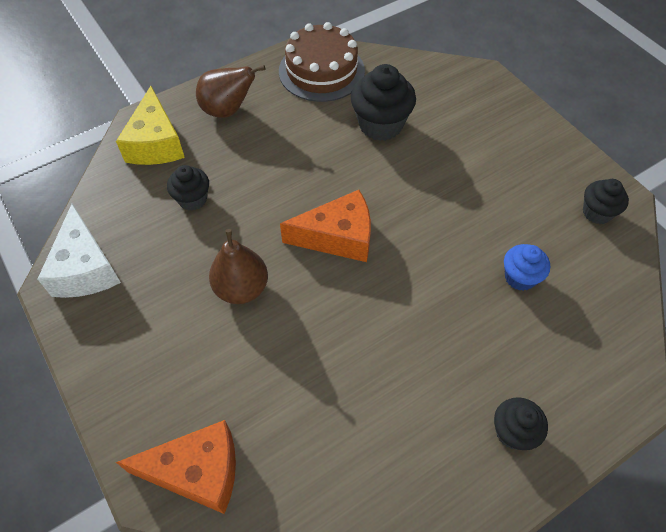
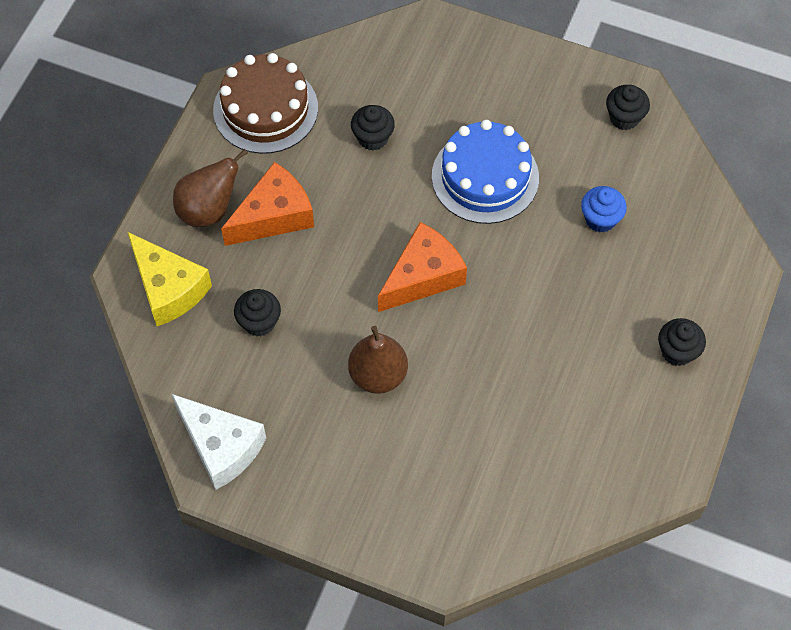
camera: 35 degrees left, 5 degrees up
(197, 472) = (469, 536): orange cheese -> orange cheese (274, 216)
(380, 125) = (373, 138): black cupcake -> black cupcake, size x0.60
(445, 194) = (485, 177): none -> blue cake

